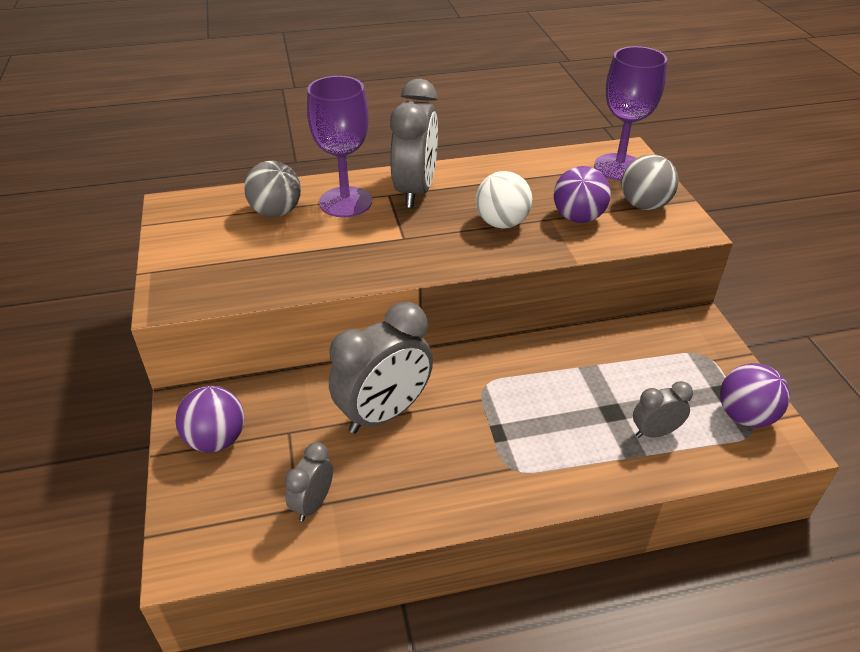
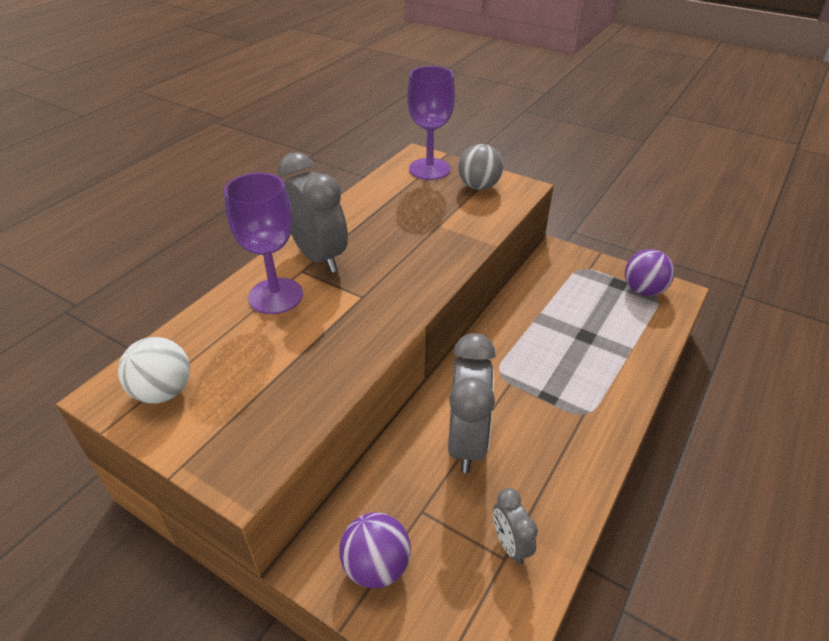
camera: 45 degrees left, 0 degrees up
(276, 212) = (226, 338): grey ball -> none
(502, 223) = (413, 246): white ball -> white ball (163, 391)
(578, 217) = (454, 215): purple ball -> none
(655, 432) = (620, 331): grey clock -> none

